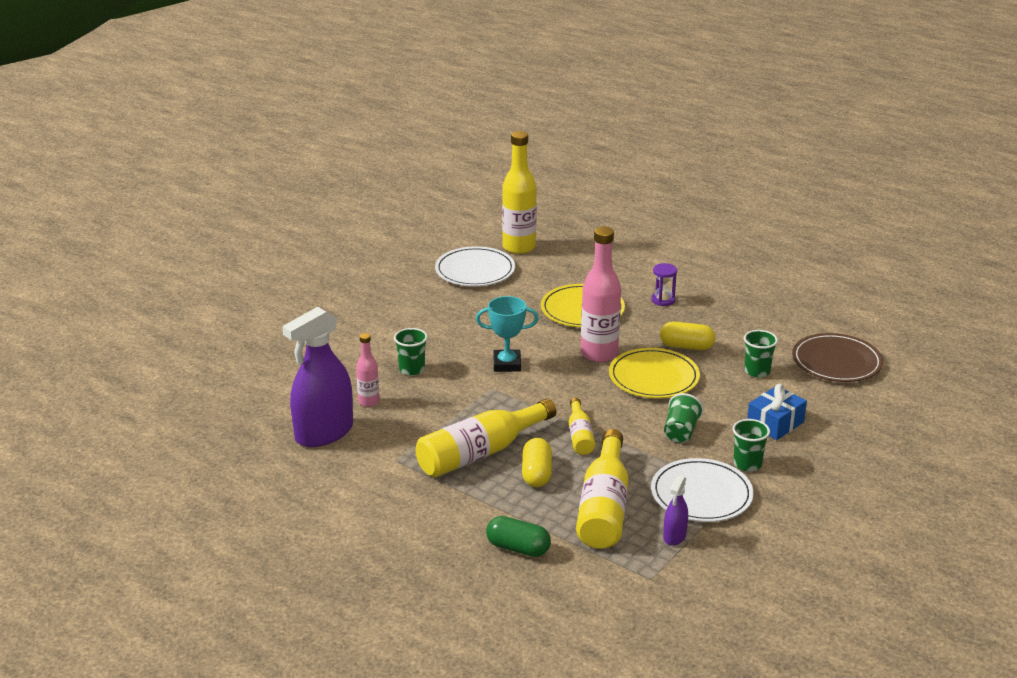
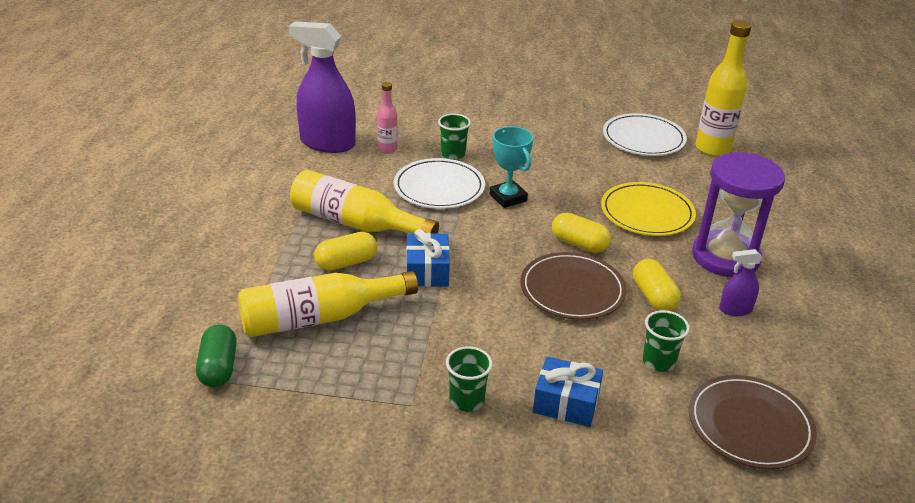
camera: 60 degrees right, 5 degrees up
(518, 548) = (225, 284): green capsule -> green capsule (218, 368)
(580, 436) = (427, 271): yellow bottle -> blue gift
(599, 354) = (579, 244): pink bottle -> yellow capsule
(654, 377) = (572, 290): yellow plate -> brown plate
(663, 300) = (725, 257): purple hourglass -> purple hourglass, size x2.36
(674, 536) = (299, 378): purple spray bottle -> purple spray bottle (735, 309)
(681, 431) = (488, 334): green cup -> none
(701, 494) = (385, 379): white plate -> white plate (439, 187)

